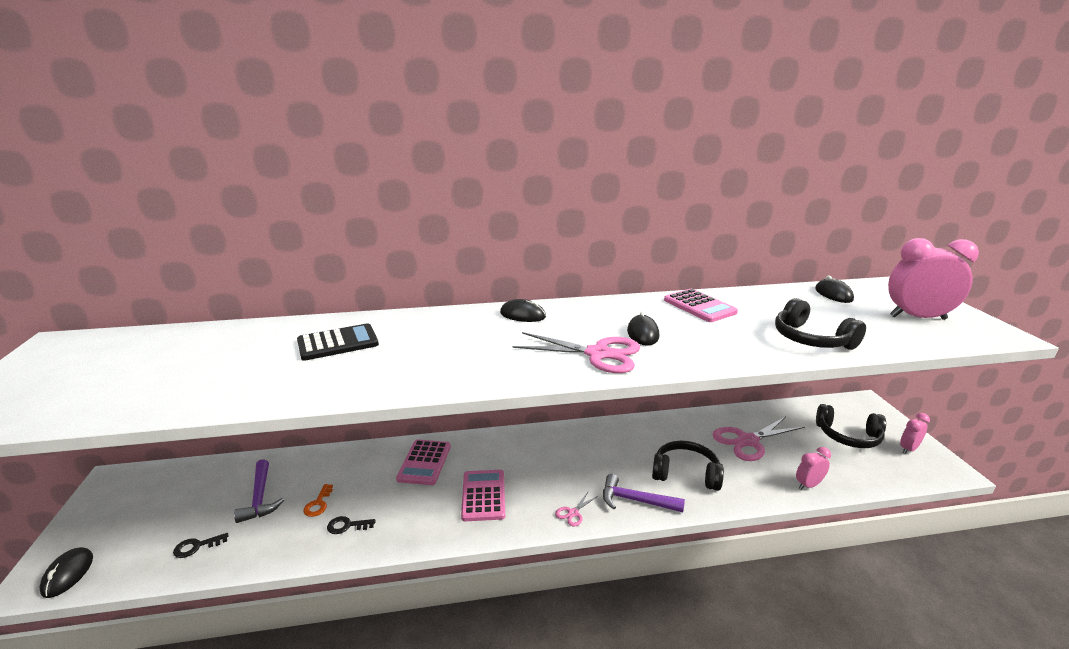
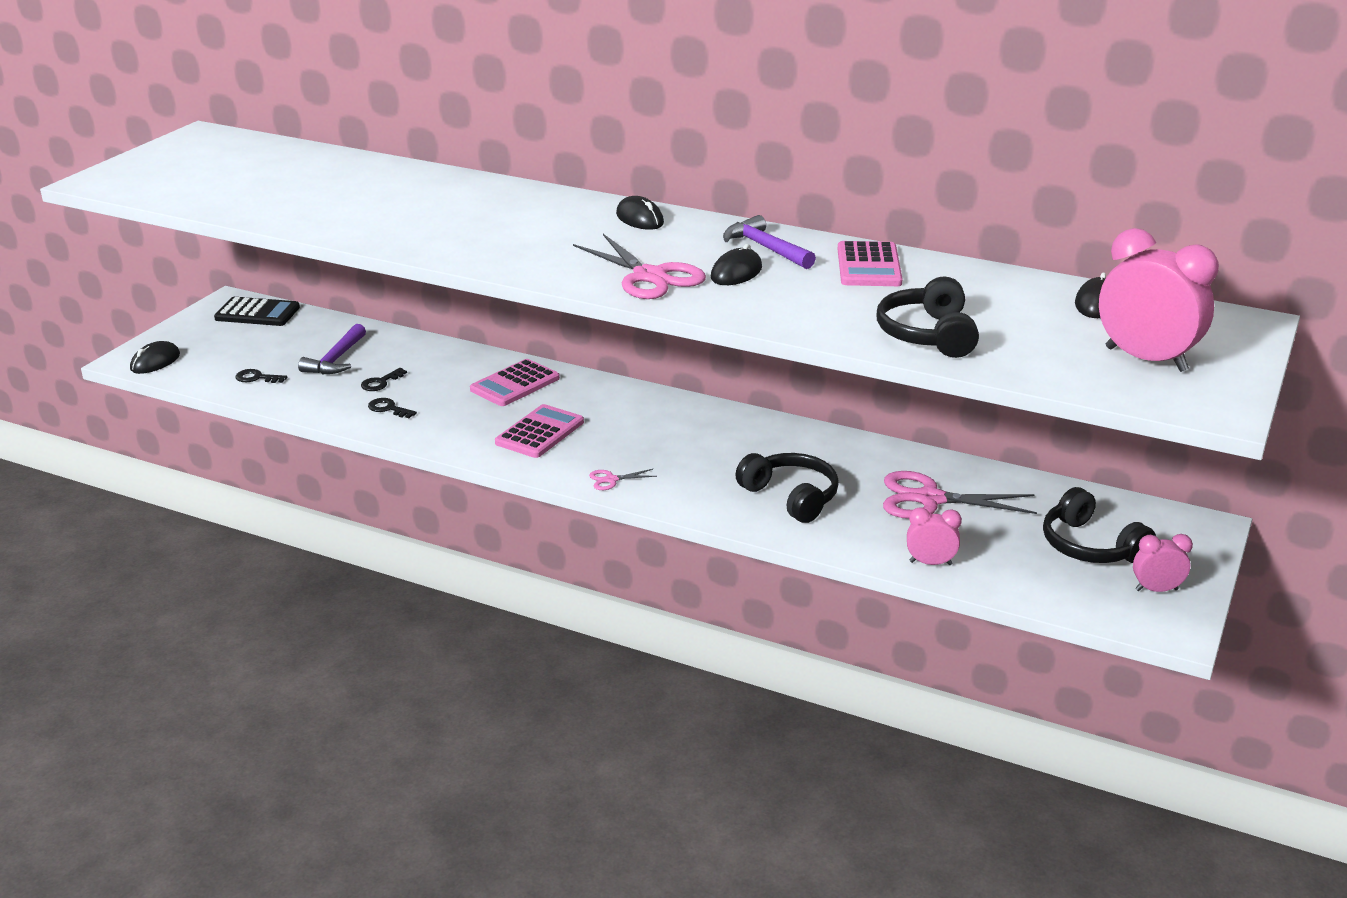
camera: 35 degrees right, 5 degrees up
(318, 503) = (381, 382): orange key -> black key
(338, 343) = (421, 196): black calculator -> black calculator (257, 313)
(635, 500) = (694, 496): purple hammer -> purple hammer (766, 248)

